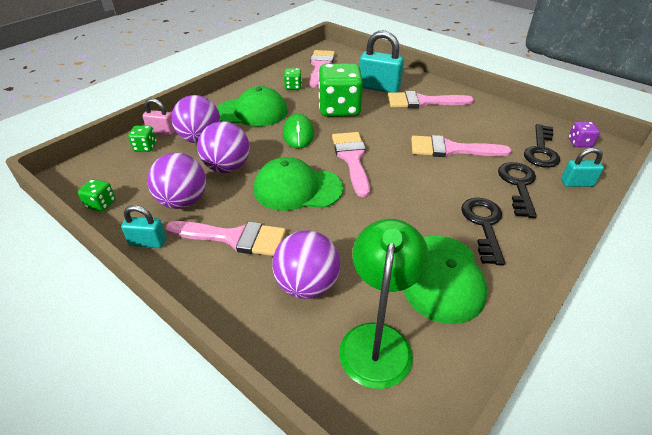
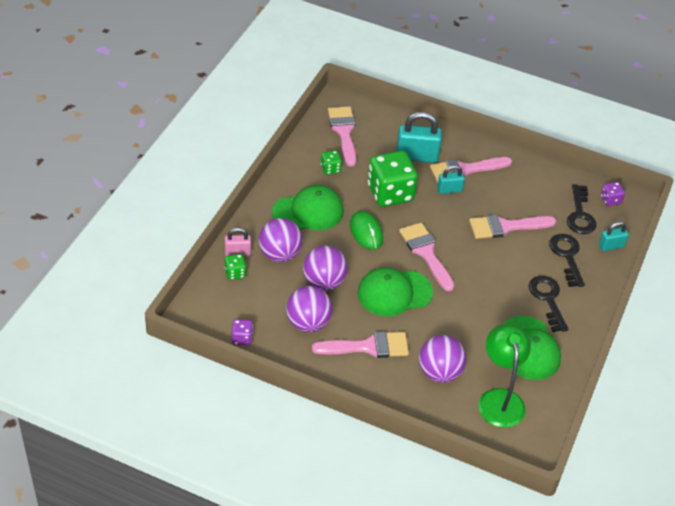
camera: 20 degrees left, 5 degrees up
(101, 204) = (242, 338): green dice -> purple dice
(148, 242) = (305, 363): turquoise padlock -> turquoise padlock (449, 189)

